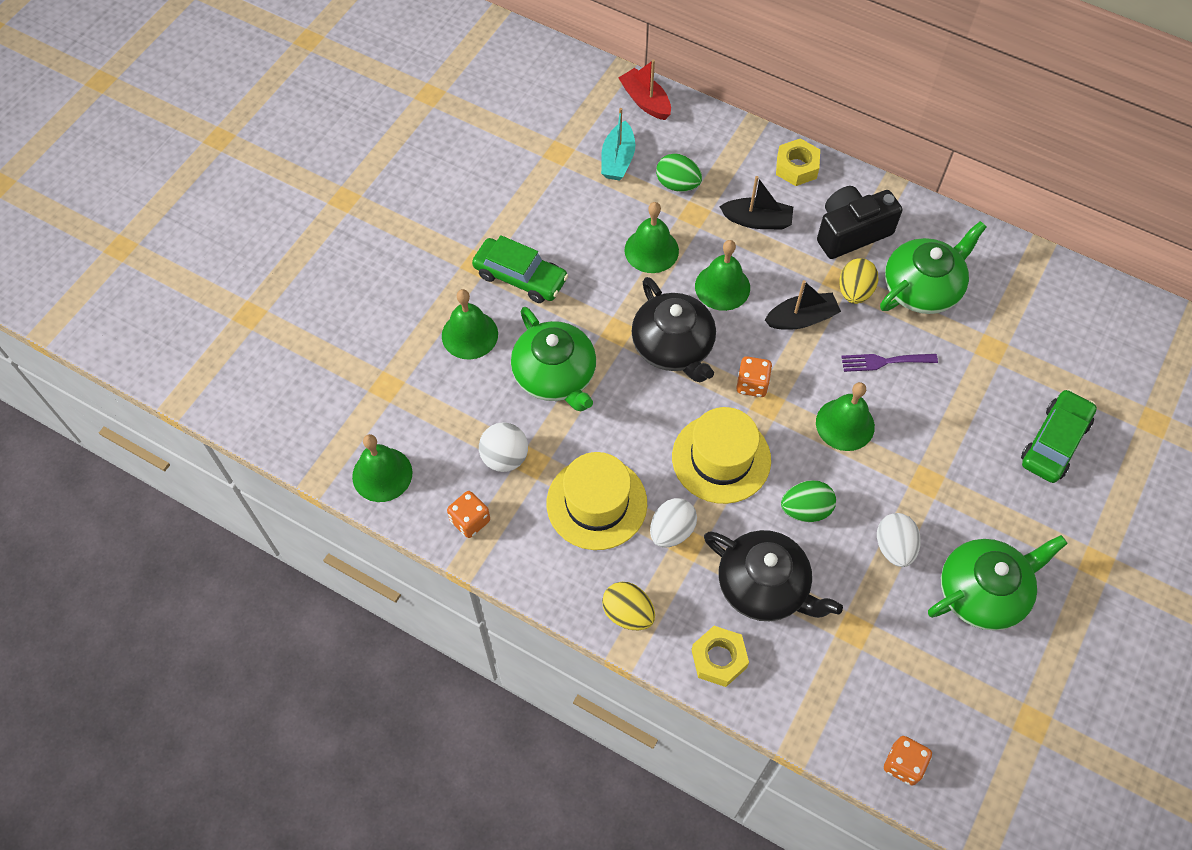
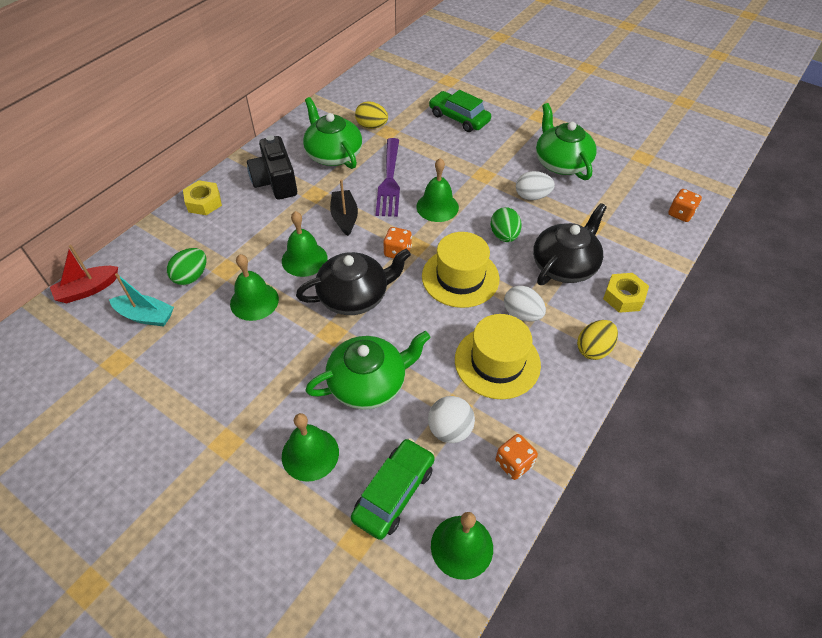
camera: 85 degrees left, 10 degrees down
(520, 277) = (254, 404): green car -> green car (394, 493)
(757, 220) = (247, 231): black boat -> none
(854, 291) = (328, 187): yellow egg -> yellow egg (372, 126)
(884, 361) = (389, 181): purple fork -> purple fork, size x1.68

